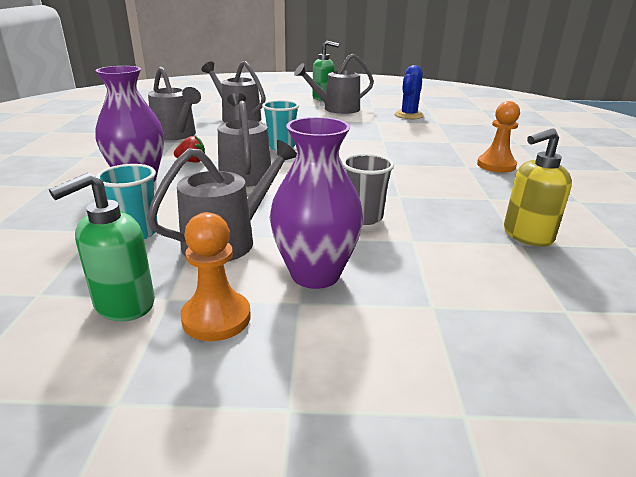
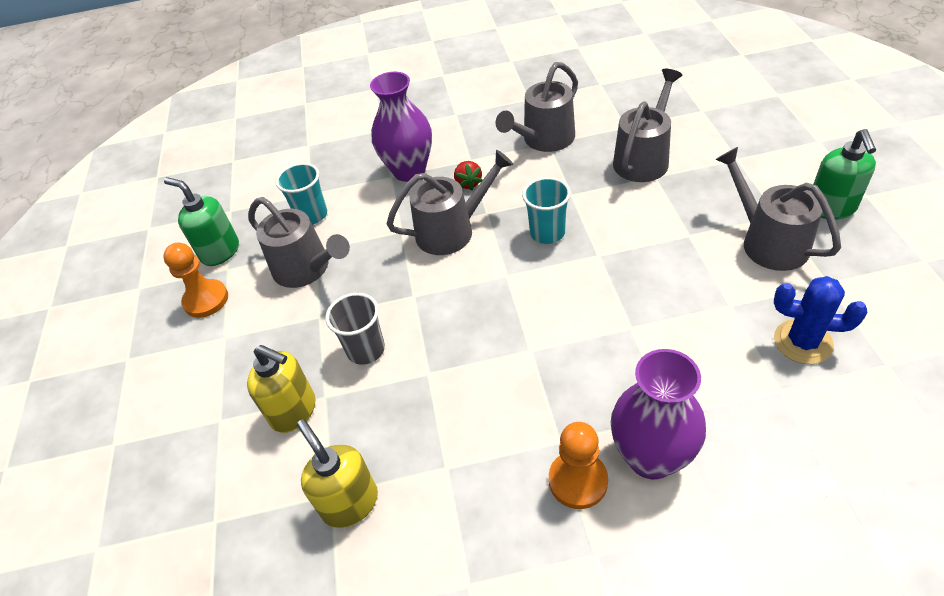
camera: 85 degrees right, 20 degrees up
(315, 274) = (260, 337): purple vase -> purple vase (651, 457)
(428, 257) = (294, 411): none -> yellow soap dispenser

